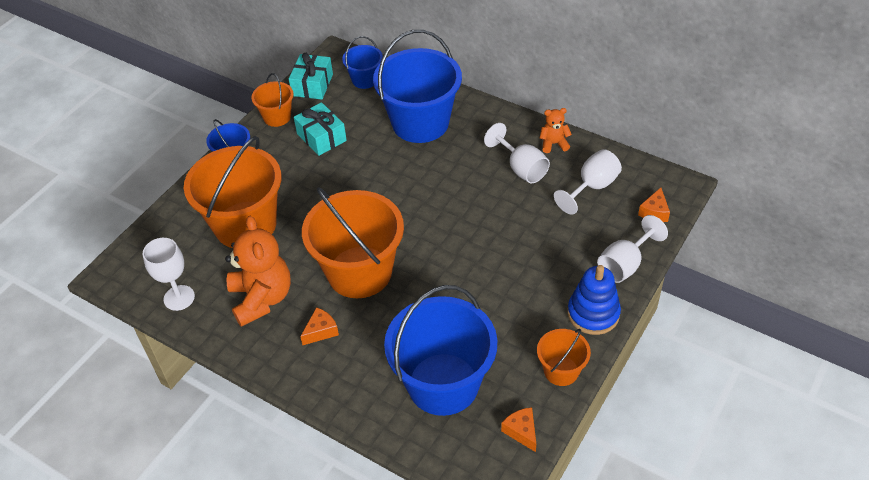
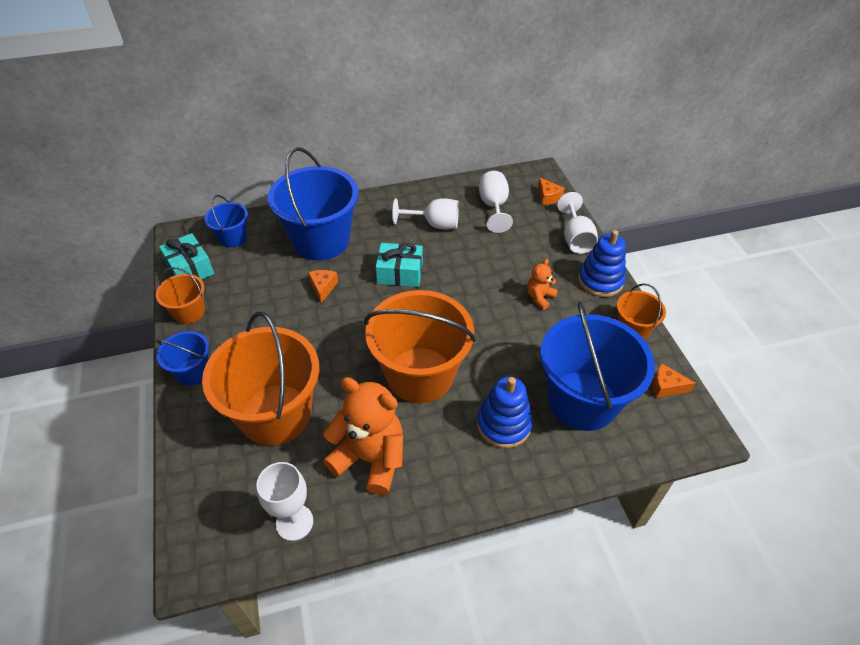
camera: 50 degrees left, 0 degrees up
(321, 137) = (252, 301): turquoise gift -> turquoise gift (400, 273)
(321, 331) = (451, 441): orange cheese -> orange cheese (323, 288)
(367, 351) = (503, 424): none -> blue stacking toy
(553, 144) = (433, 196): orange teddy bear -> orange teddy bear (539, 297)

